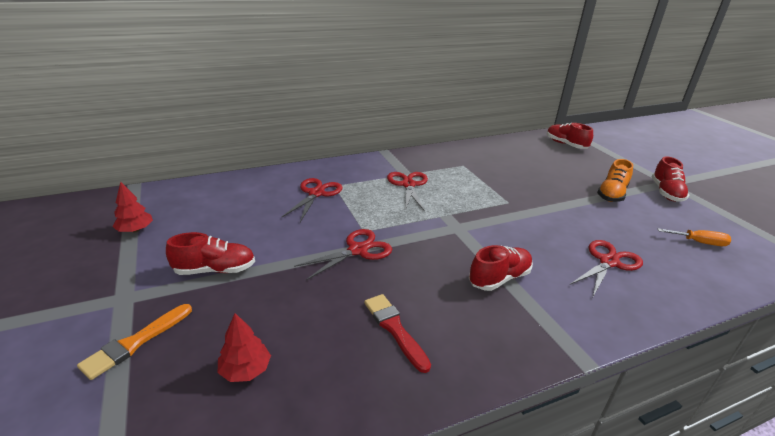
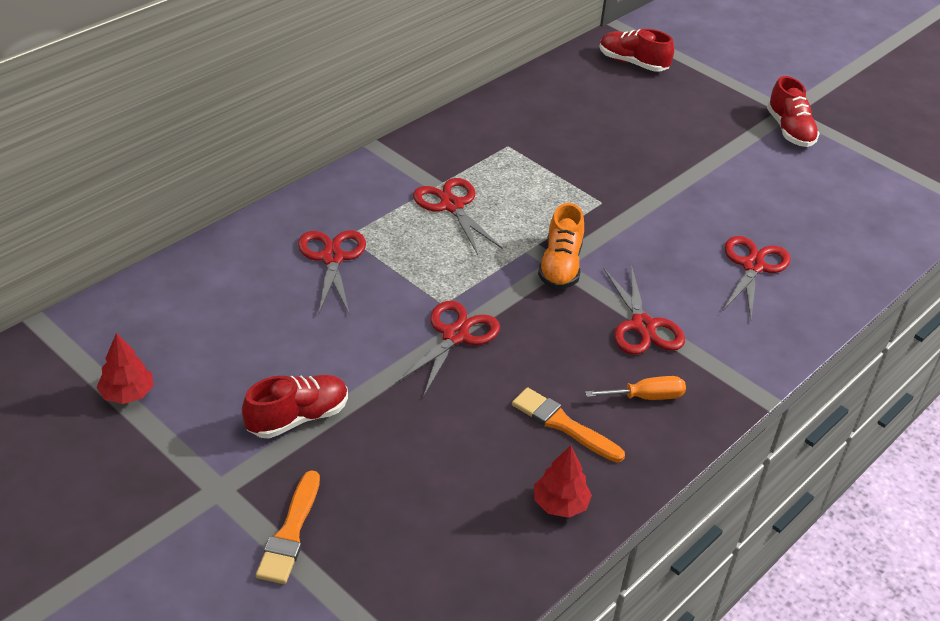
camera: 25 degrees left, 10 degrees up
(245, 370) = (439, 519): red tree -> red tree (560, 504)
(394, 329) = (563, 424): red brush -> orange brush
(499, 278) = (643, 326): red shoe -> red scissors
(611, 194) = (725, 151): orange shoe -> orange shoe (560, 266)
(699, 242) = (843, 207): orange screwdriver -> orange screwdriver (646, 397)

